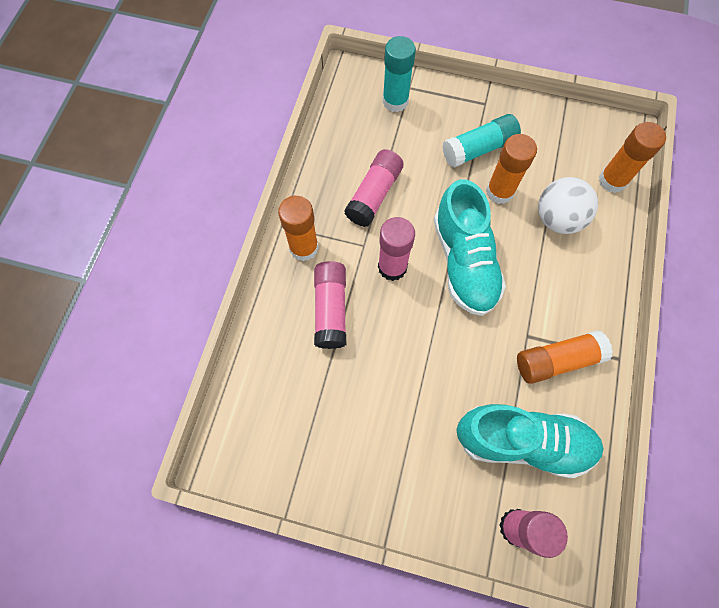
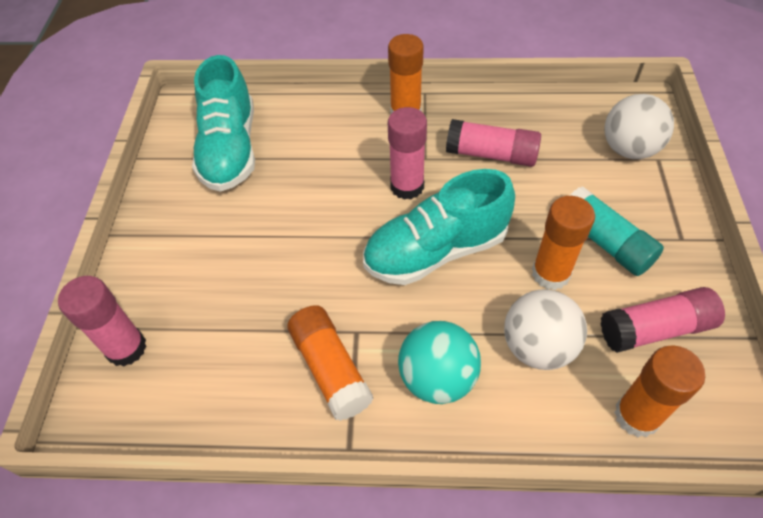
camera: 80 degrees right, 15 degrees down
(331, 309) = (344, 147): pink glue stick -> pink glue stick (655, 329)
(395, 101) = (629, 149): turquoise glue stick -> white ball
(522, 441) = (223, 342): turquoise shoe -> turquoise shoe (230, 149)
(573, 288) = (437, 378): none -> turquoise ball

